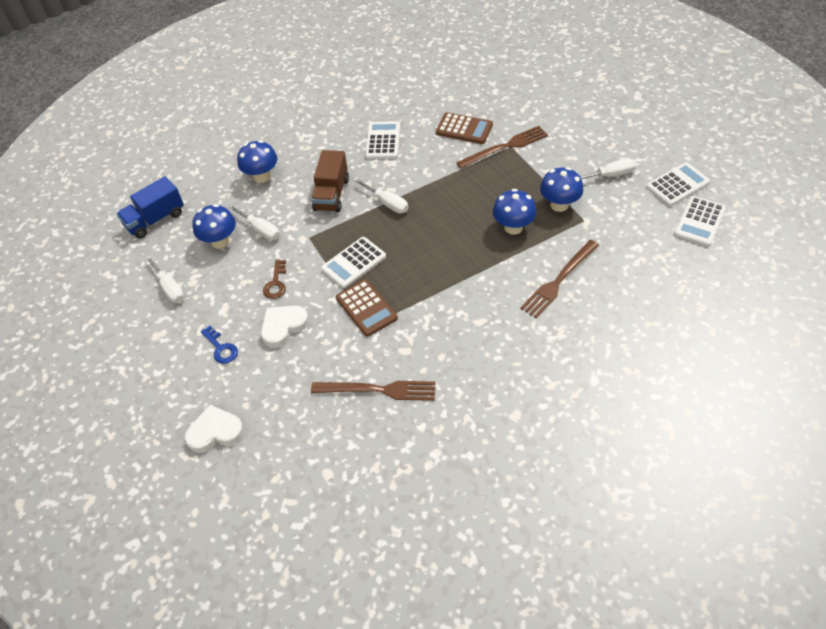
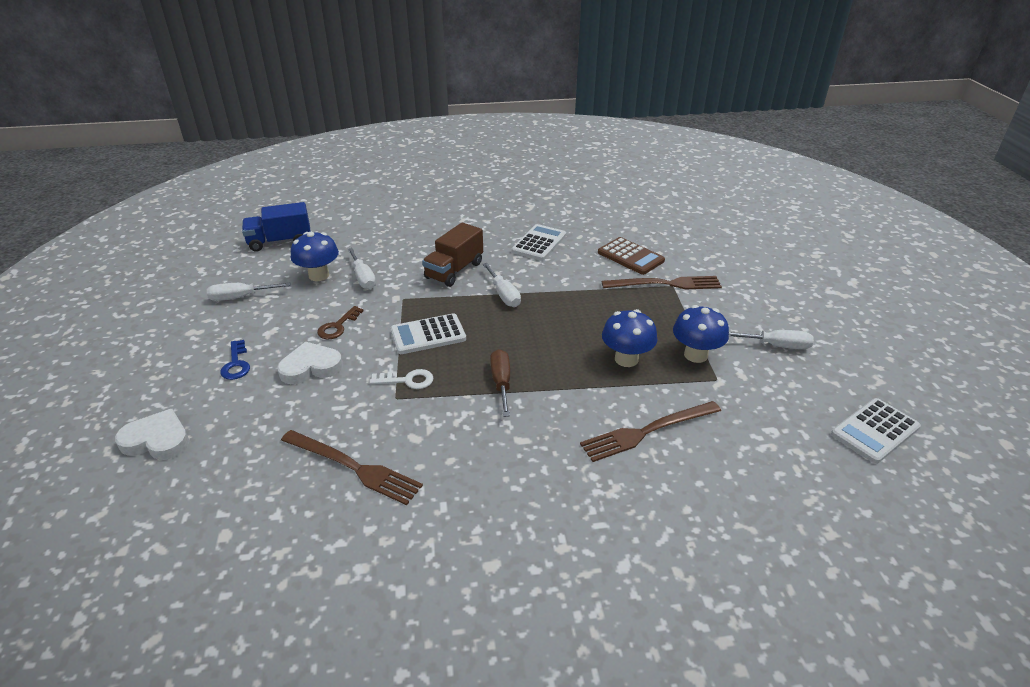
camera: 20 degrees right, 15 degrees down
(169, 288) = (240, 297): white screwdriver -> white screwdriver turned 90 degrees clockwise
(262, 176) = (401, 238): blue mushroom -> none
(366, 308) = (407, 380): brown calculator -> white key
(436, 282) = (501, 383): none -> brown screwdriver
(677, 185) = (862, 382): white calculator -> none

